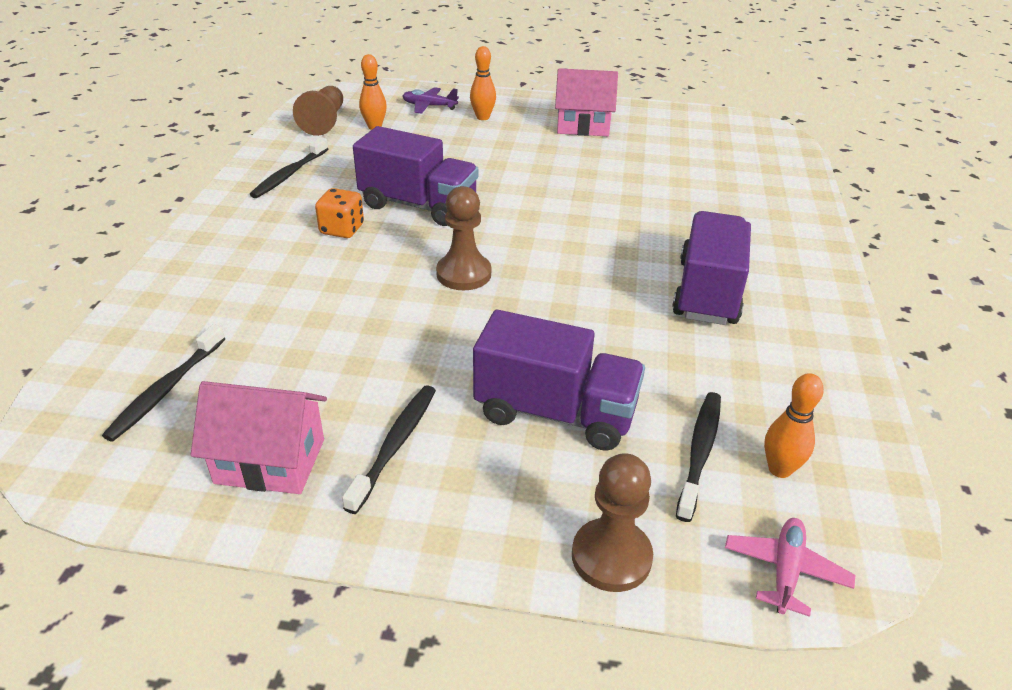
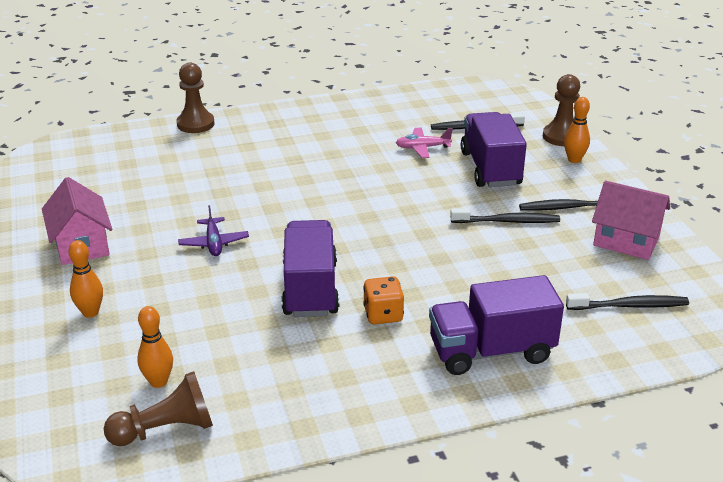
camera: 115 degrees left, 5 degrees down
(270, 461) = (626, 241): pink house -> pink house turned 45 degrees counterclockwise
(289, 174) = (313, 394): black toothbrush -> black toothbrush (507, 221)
(429, 106) = (76, 362): purple plane -> purple plane (214, 243)
(463, 274) = (391, 235): brown pawn -> brown pawn (195, 124)
(707, 292) = (328, 144): purple truck -> purple truck (491, 351)
(779, 469) = (463, 108): orange bowling pin -> orange bowling pin (574, 160)
(785, 570) = (521, 102): pink plane -> pink plane (422, 148)

